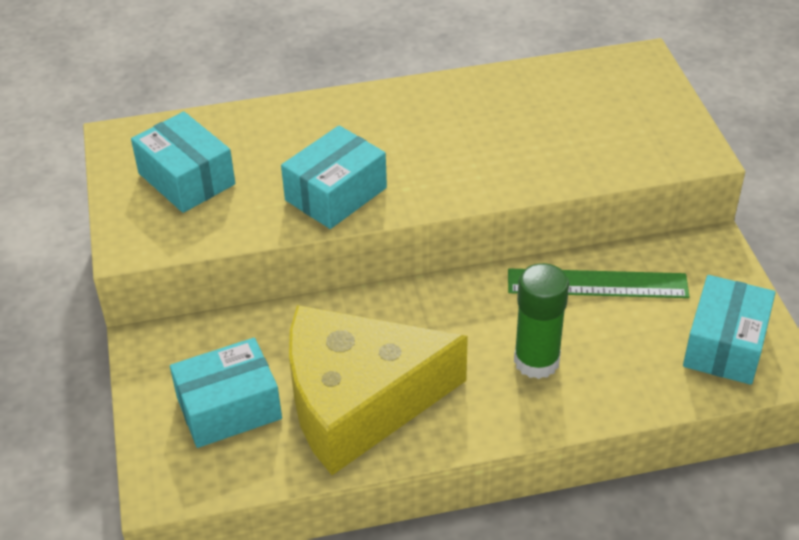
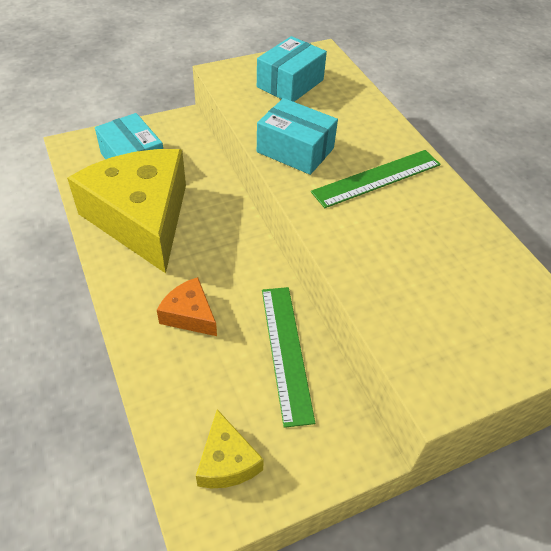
camera: 75 degrees right, 5 degrees up
(406, 135) = (377, 178): none -> green ruler
(536, 361) = (190, 315): green glue stick -> orange cheese
(725, 345) = (226, 461): turquoise box -> yellow cheese

